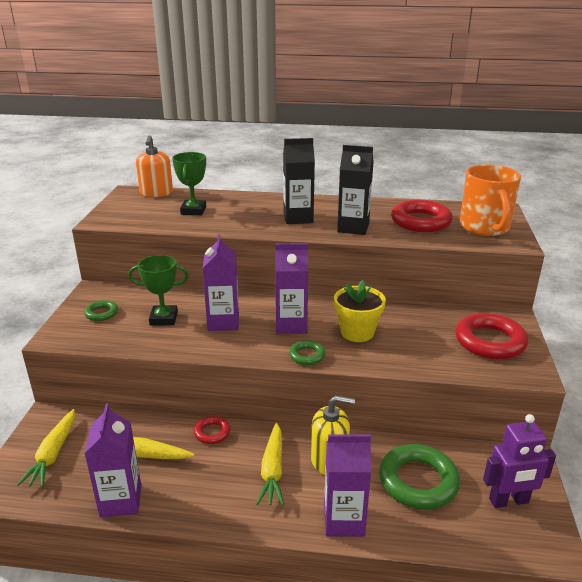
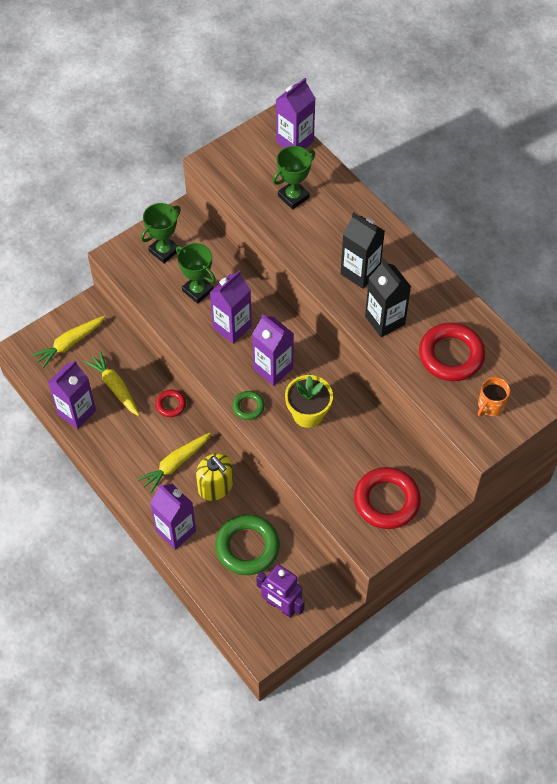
camera: 45 degrees right, 30 degrees up
(101, 313) = (164, 251): green ring -> green trophy
(156, 193) = (295, 142): orange soap dispenser -> purple carton
(485, 228) = (490, 406): orange mug -> orange mug, size x0.51

